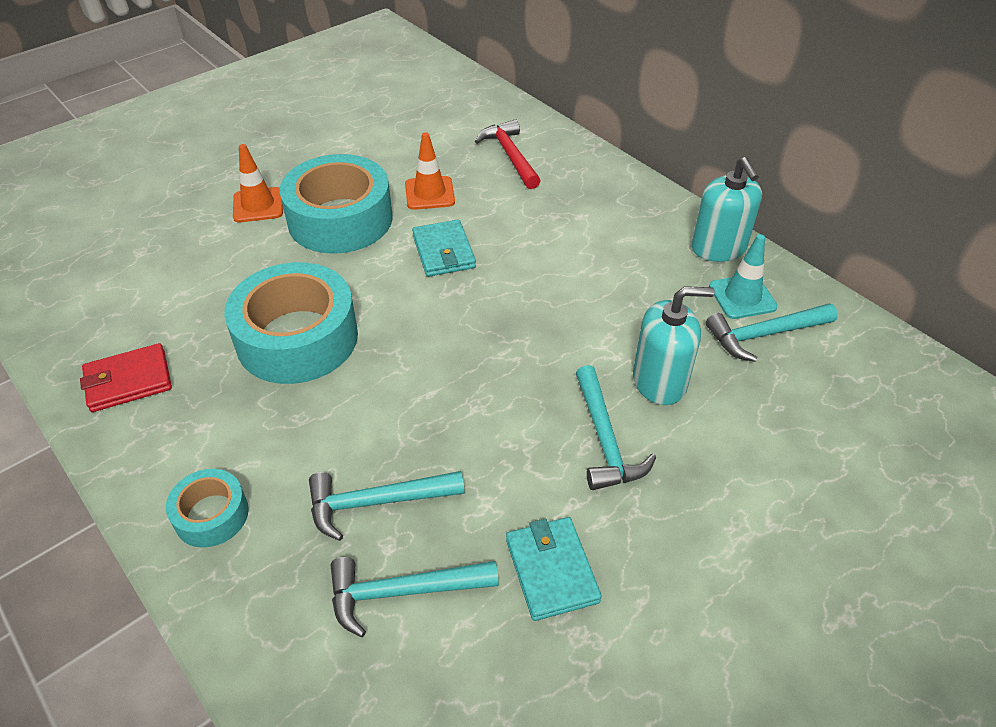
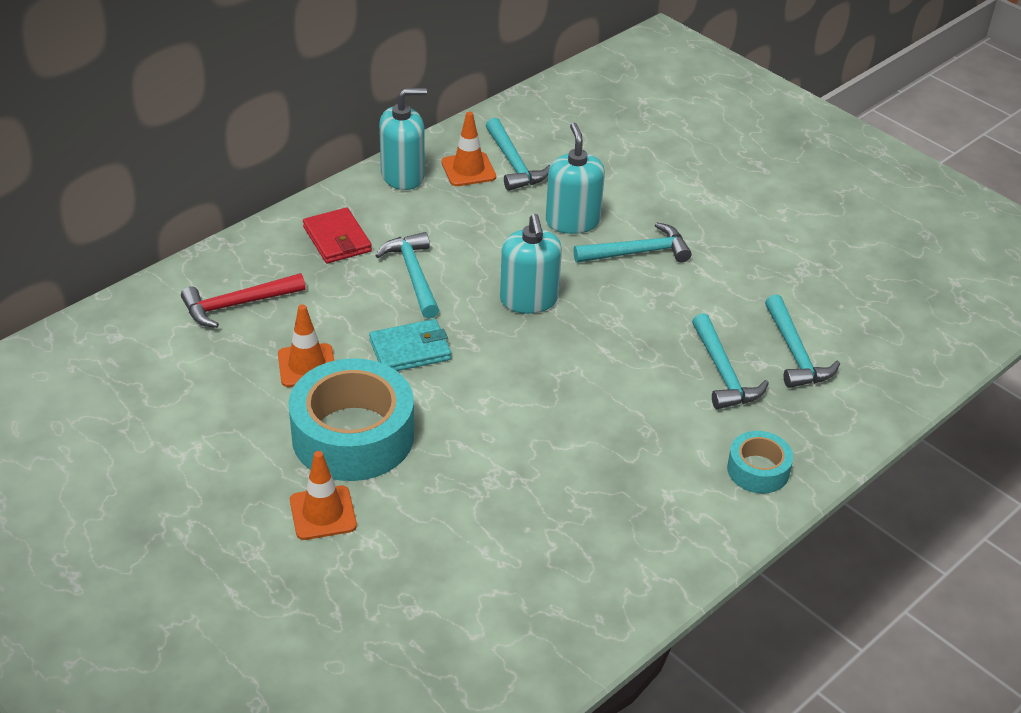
camera: 95 degrees left, 5 degrees down
(128, 381) = (621, 565): red wallet -> red wallet (337, 239)
(297, 338) = (546, 445): turquoise tape -> none
(515, 336) = (529, 300): none -> turquoise soap dispenser
(551, 570) = (758, 282): turquoise wallet -> none
(553, 254) = (413, 275): none -> turquoise hammer
(742, 297) = (468, 170): turquoise traffic cone -> orange traffic cone

